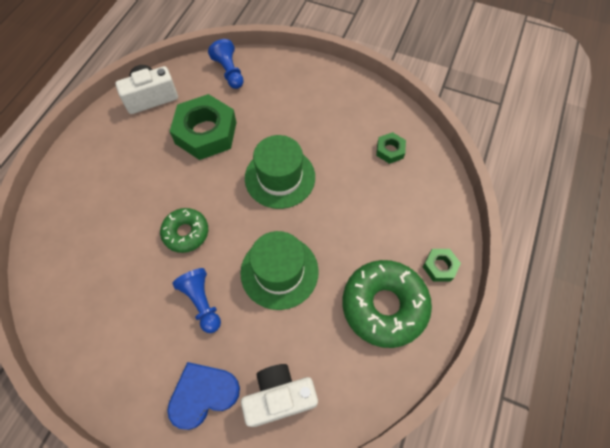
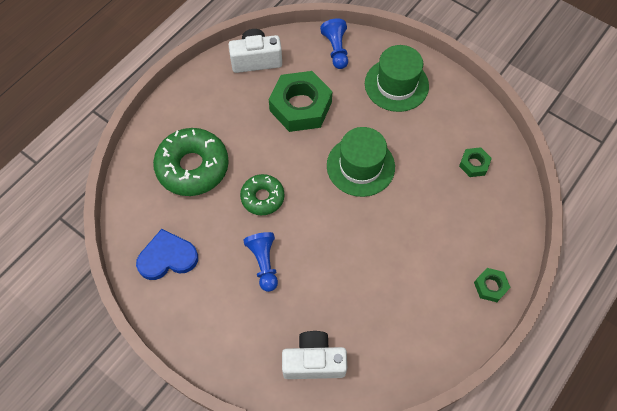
camera: 15 degrees right, 0 degrees up
(203, 394) = (249, 341): blue heart -> blue heart (167, 257)
(279, 271) = (339, 253): green hat -> green hat (396, 85)
(384, 306) = (427, 308): green donut -> green donut (193, 167)

